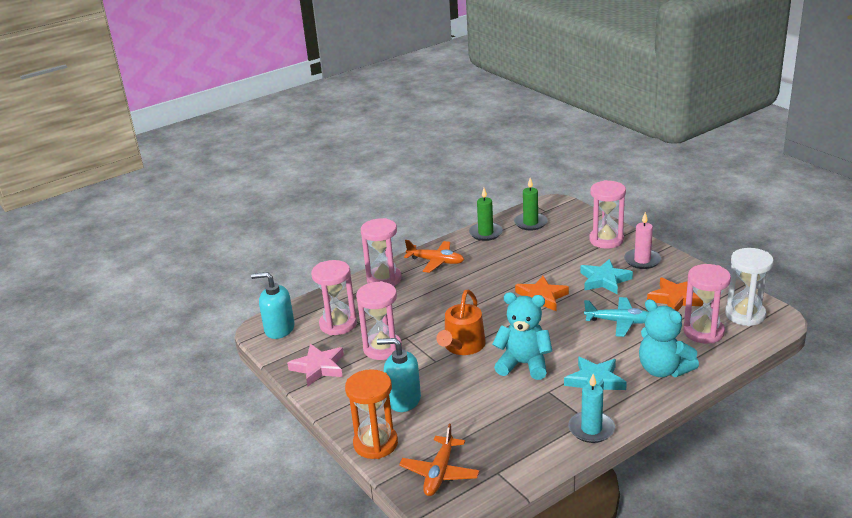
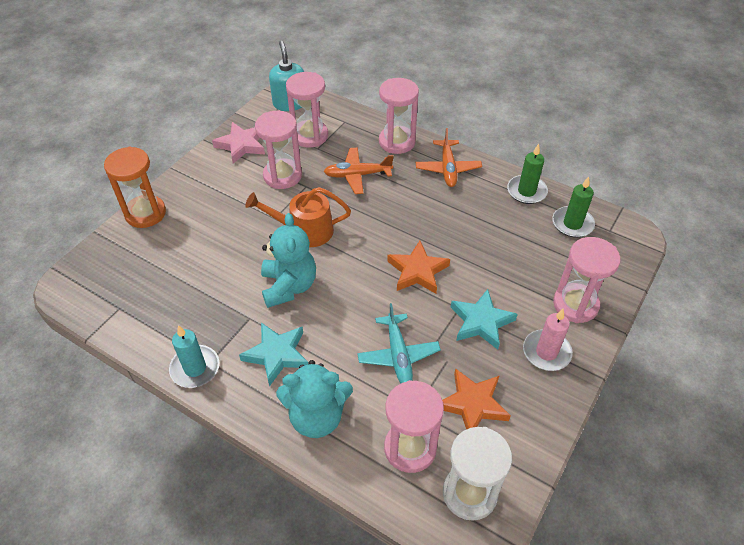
camera: 65 degrees right, 20 degrees up
(403, 400) = (209, 213): turquoise soap dispenser -> none
(439, 473) = (113, 267): orange plane -> orange plane (357, 175)
(663, 370) = (317, 417): turquoise teddy bear -> turquoise teddy bear turned 120 degrees counterclockwise

